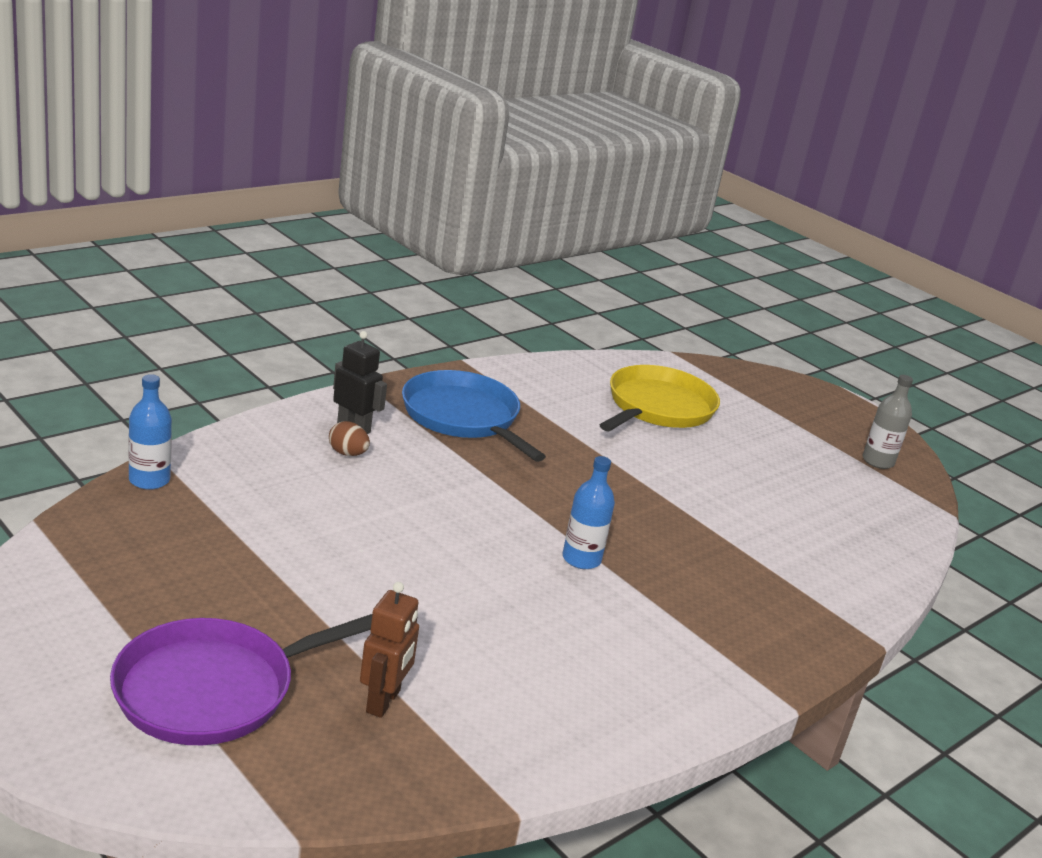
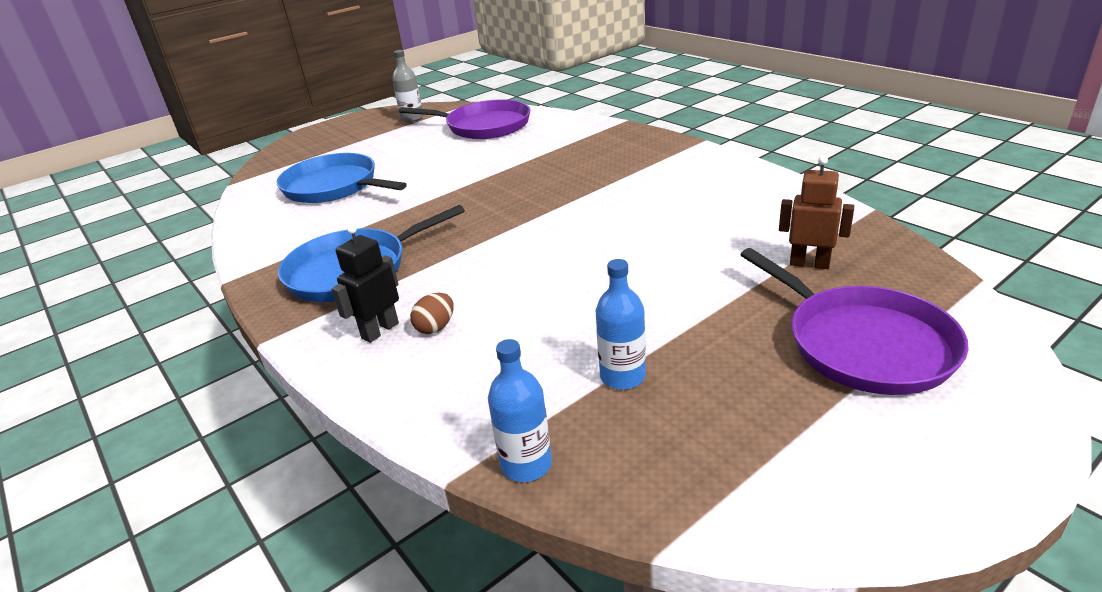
camera: 80 degrees left, 5 degrees up
(581, 559) = (578, 204): blue bottle -> blue bottle (622, 376)
(658, 407) = (334, 186): yellow pan -> blue pan
(849, 514) = (484, 126): none -> purple pan

